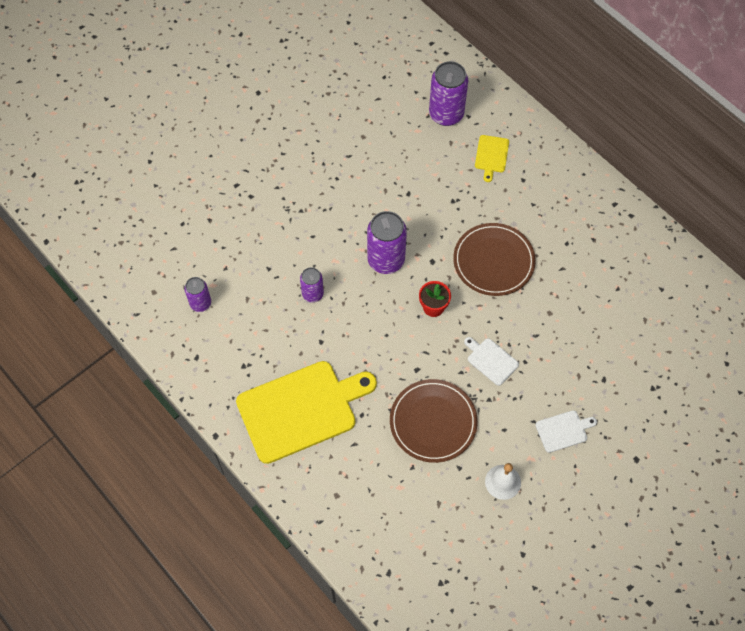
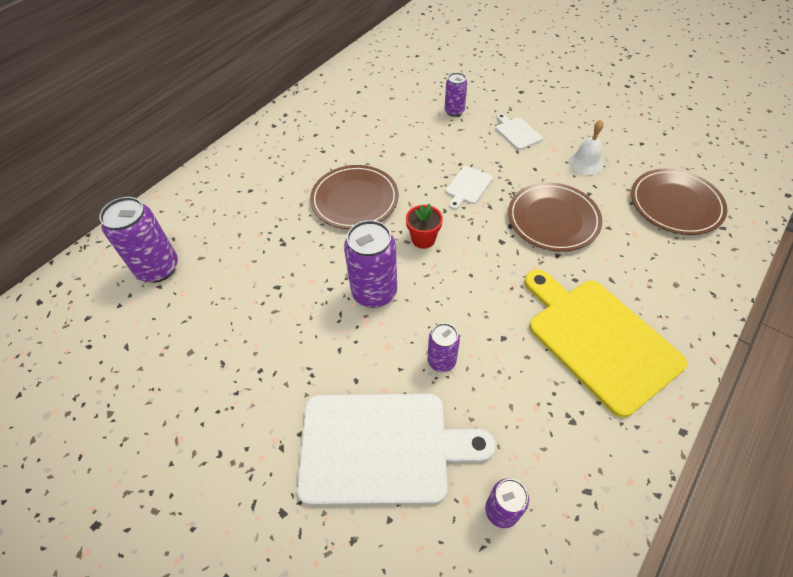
camera: 100 degrees left, 10 degrees down
(260, 244) = (381, 447): none -> white cutting board
(427, 543) = (675, 204): none -> brown plate
(491, 156) = (219, 219): yellow cutting board -> none
(610, 377) = (454, 111): none -> purple can

